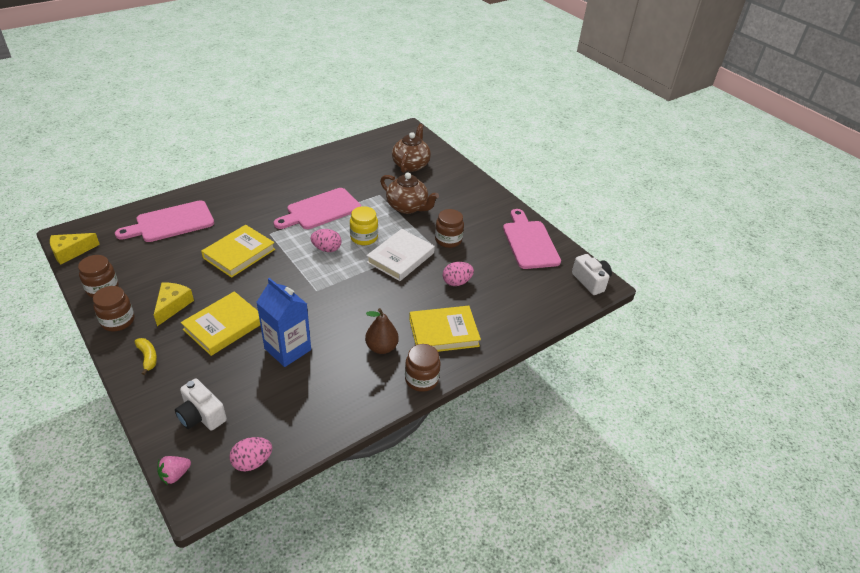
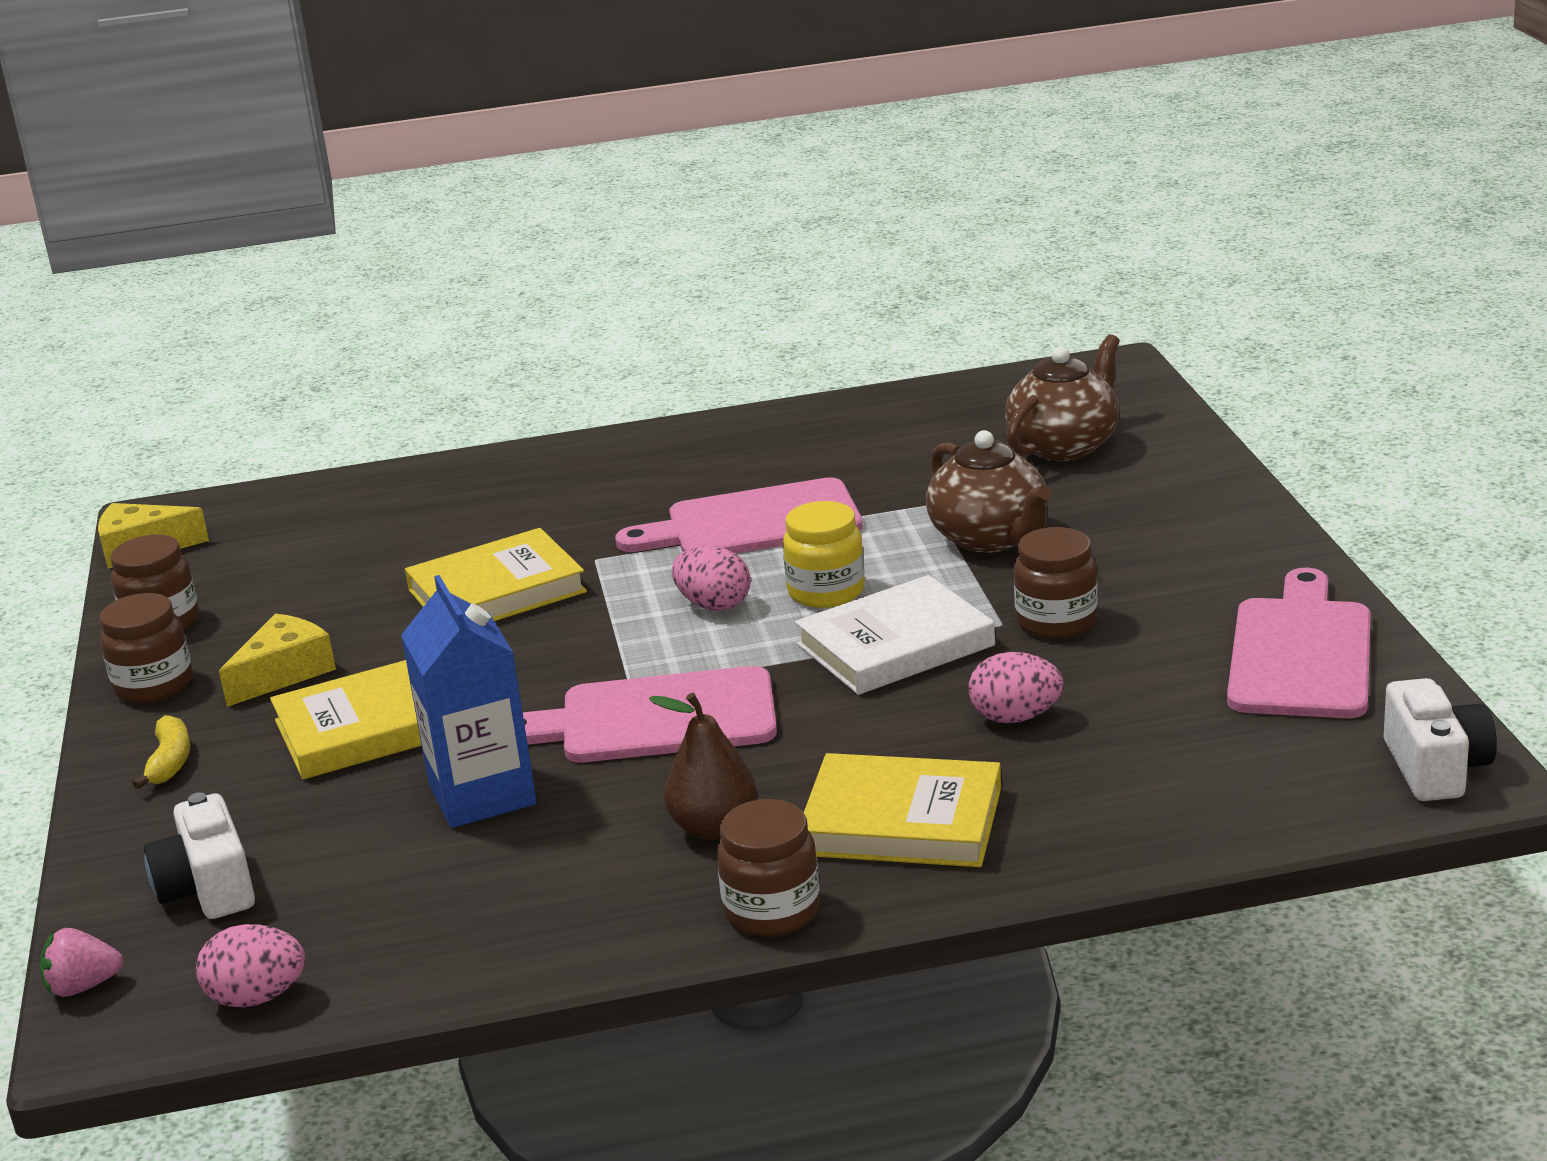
camera: 30 degrees right, 15 degrees down
(171, 223) = (384, 515): pink cutting board -> pink cutting board (656, 719)

